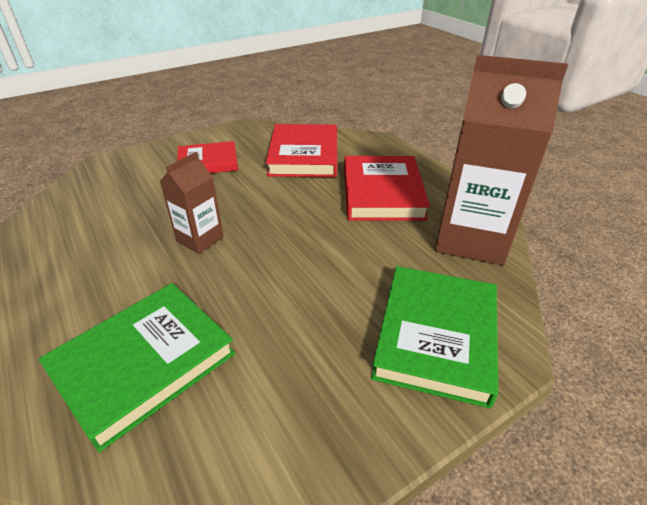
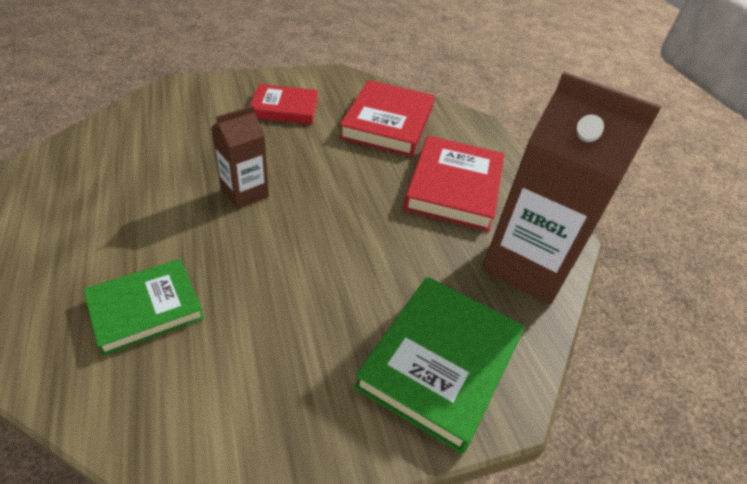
camera: 10 degrees right, 5 degrees up
(143, 363) = (146, 308): green book -> green book, size x0.66

